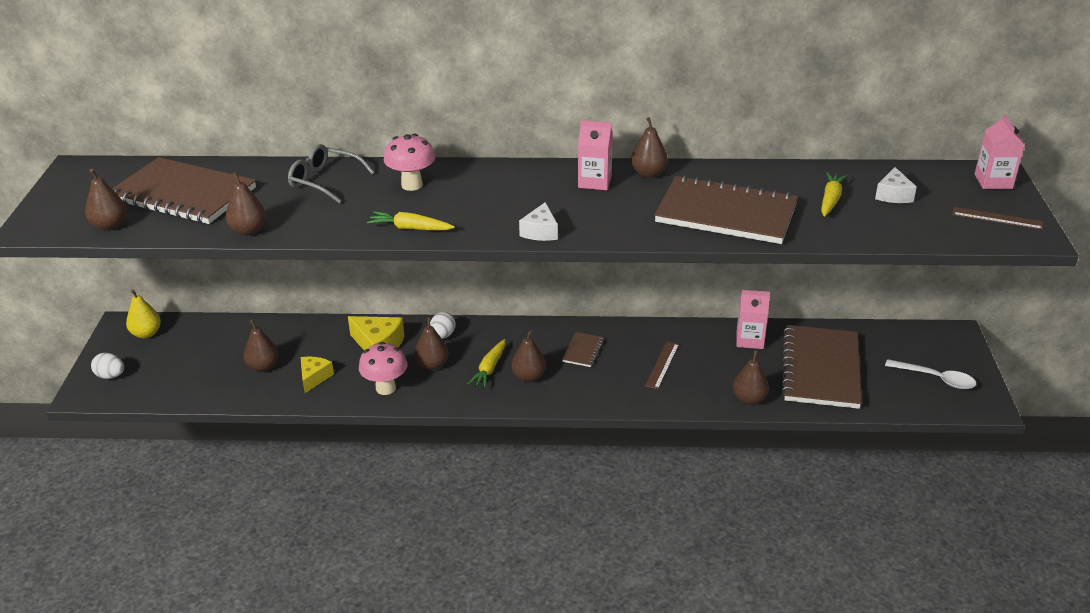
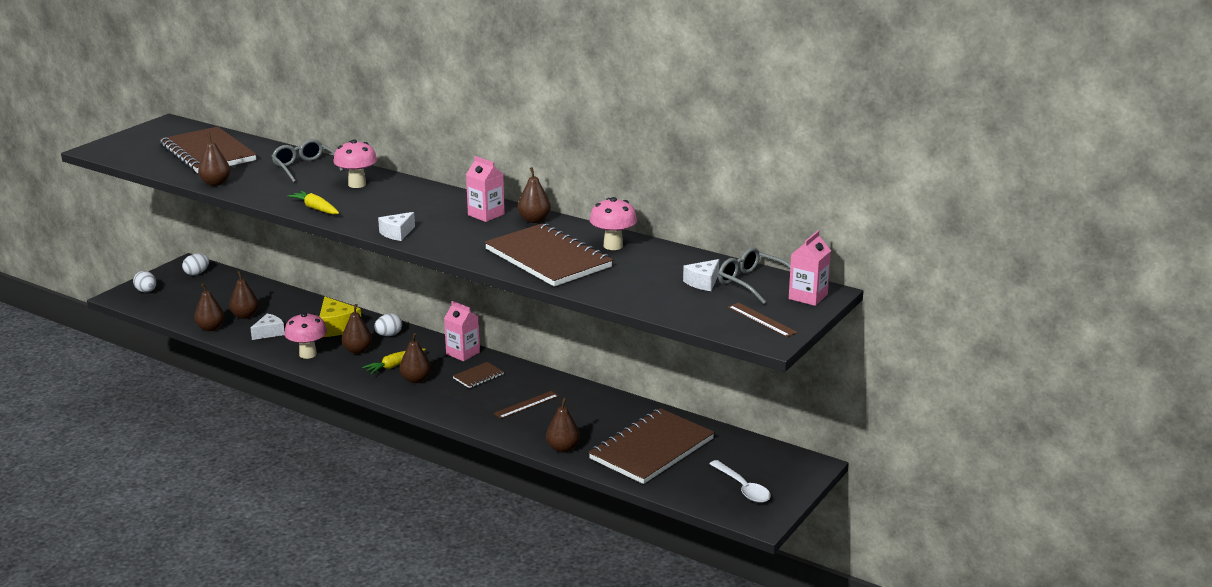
camera: 30 degrees right, 10 degrees down
(110, 225) = (141, 159): brown pear -> brown pear (210, 328)
(146, 333) = (197, 273): yellow pear -> white egg
(314, 378) = (269, 333): yellow cheese -> white cheese
(749, 340) = (621, 411): pink carton -> pink carton (463, 353)
(760, 180) = (613, 246): none -> pink mushroom
(830, 200) = (645, 272): yellow carrot -> none
(931, 182) = (752, 283): none -> grey glasses

